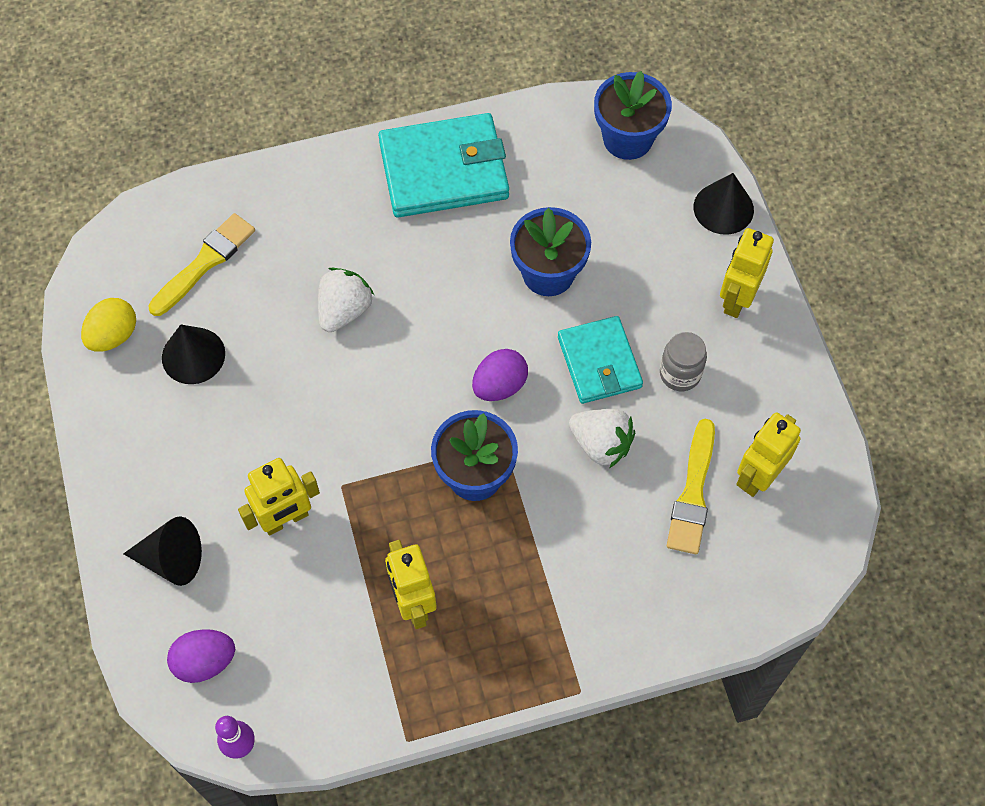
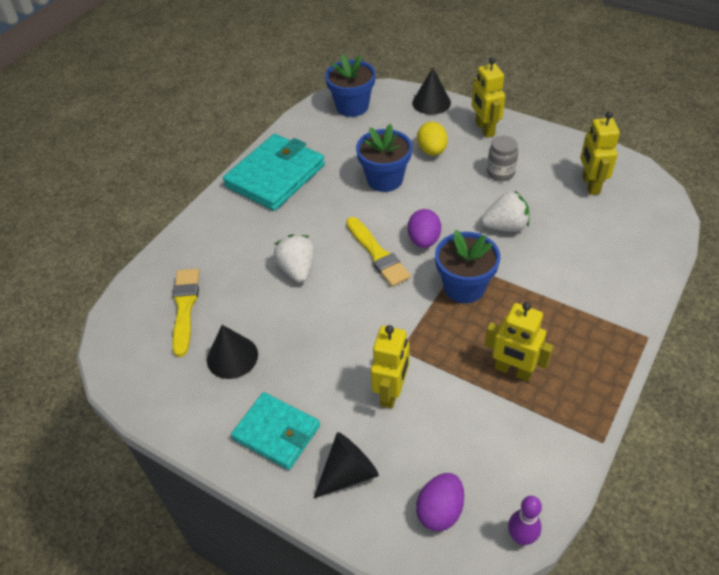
camera: 40 degrees left, 15 degrees down
(113, 335) = (166, 386): yellow egg -> yellow egg (432, 151)
(599, 362) = (458, 195): turquoise wallet -> turquoise wallet (276, 433)
(693, 493) = (573, 213): yellow brush -> yellow brush (377, 254)

